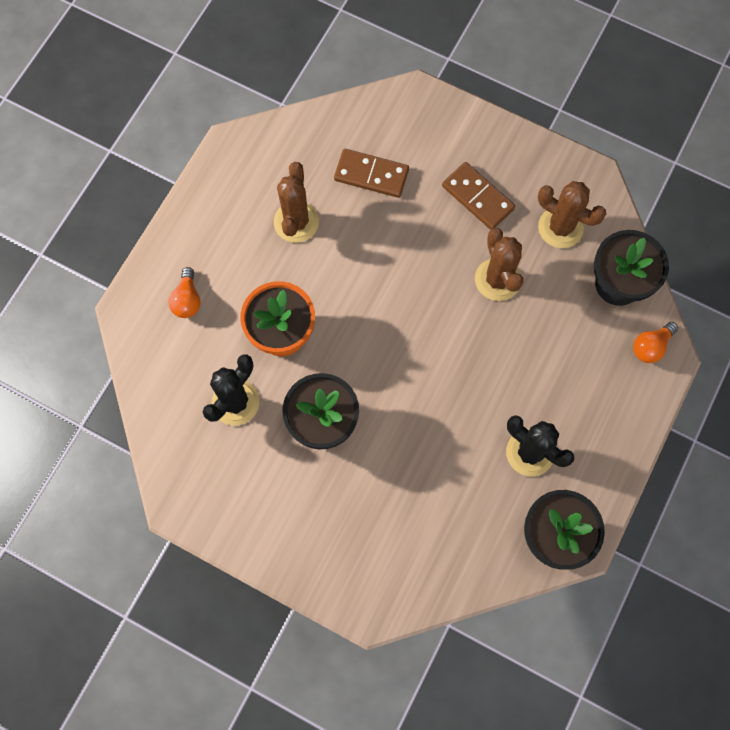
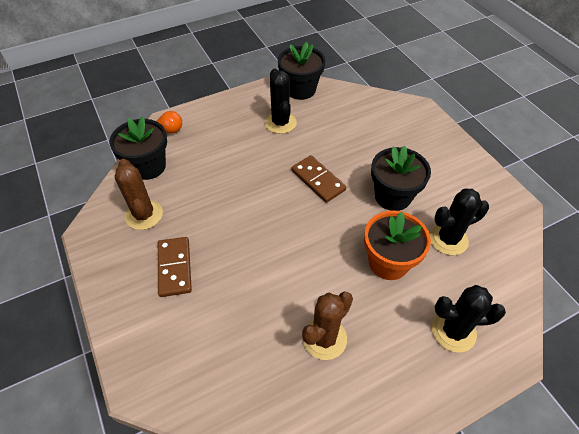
camera: 145 degrees left, 20 degrees down
(187, 300) = (453, 331): orange light bulb -> black cactus
(371, 175) = (234, 338): brown domino -> brown domino (318, 180)
(497, 279) = (214, 209): brown cactus -> none

